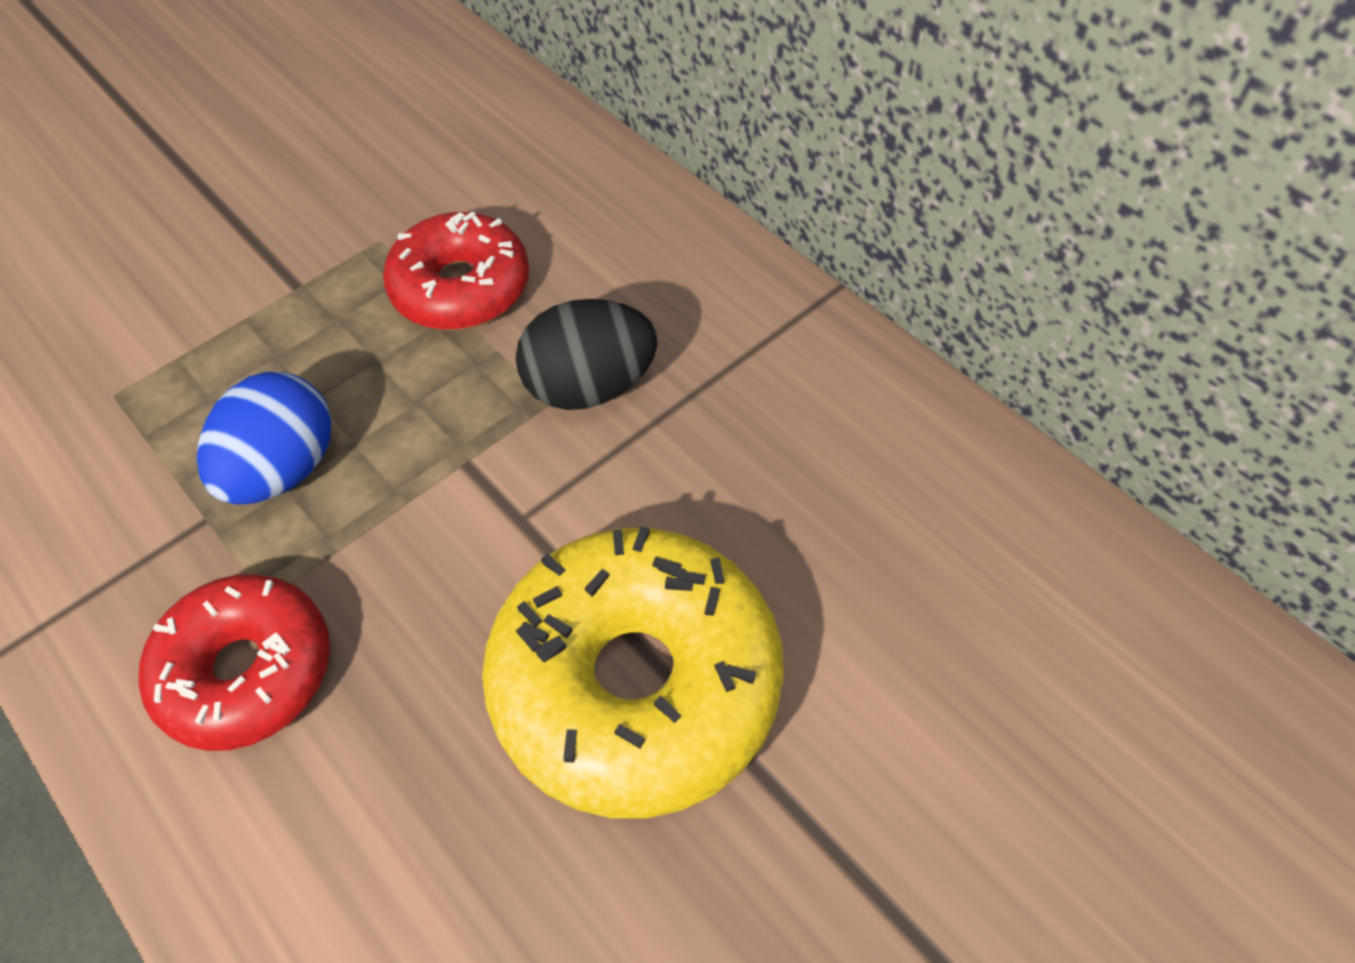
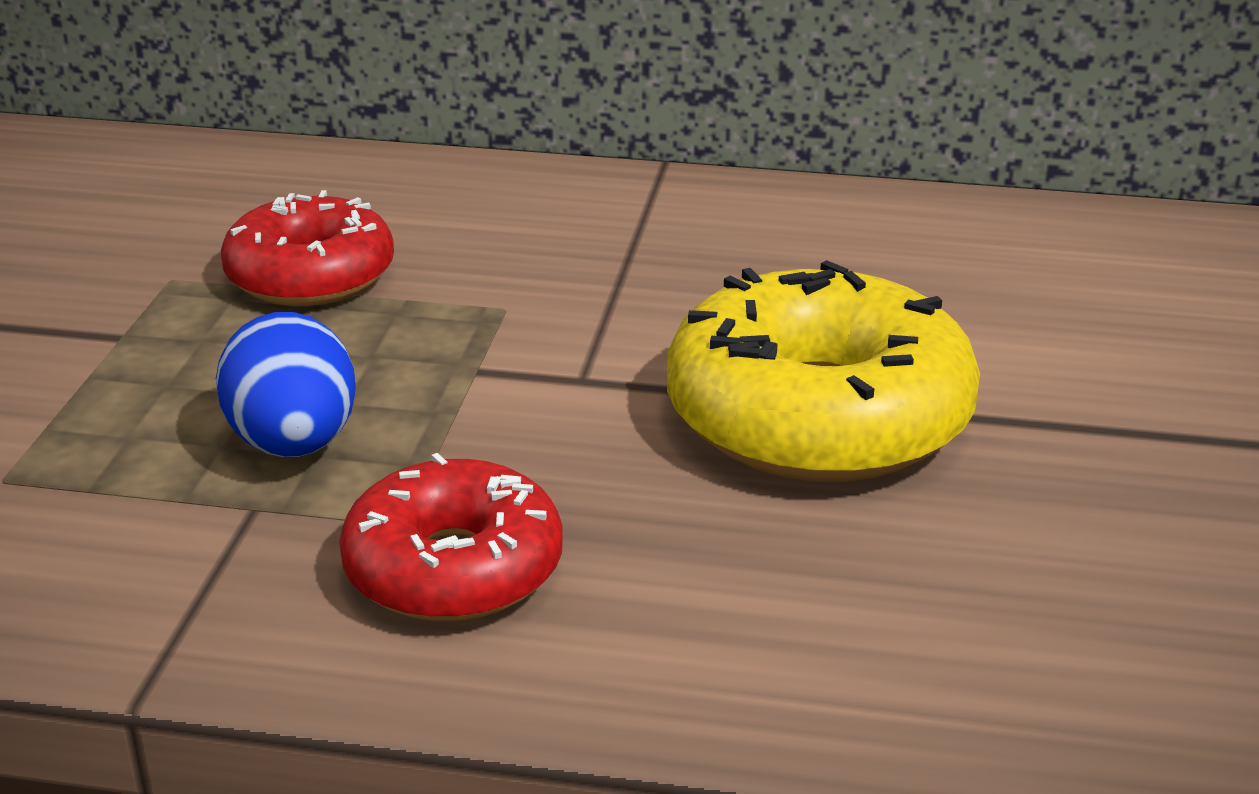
camera: 40 degrees left, 25 degrees down
(590, 387) = (530, 285): black egg -> none

